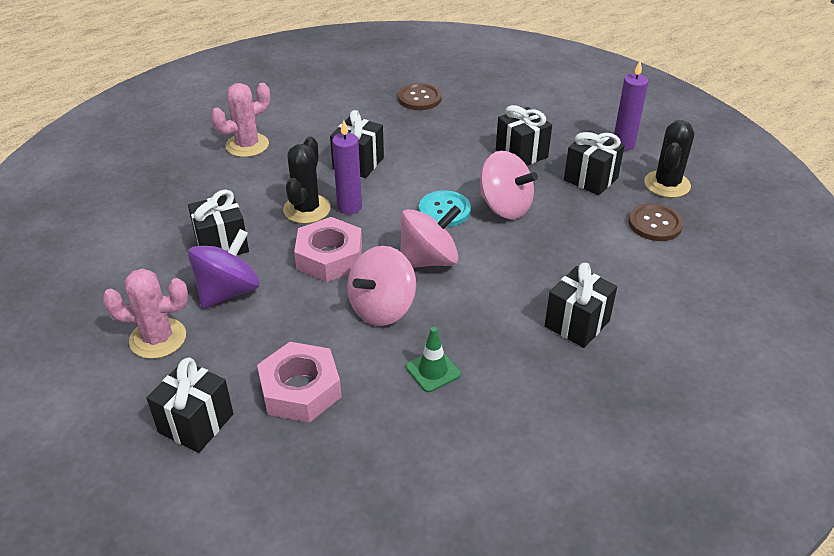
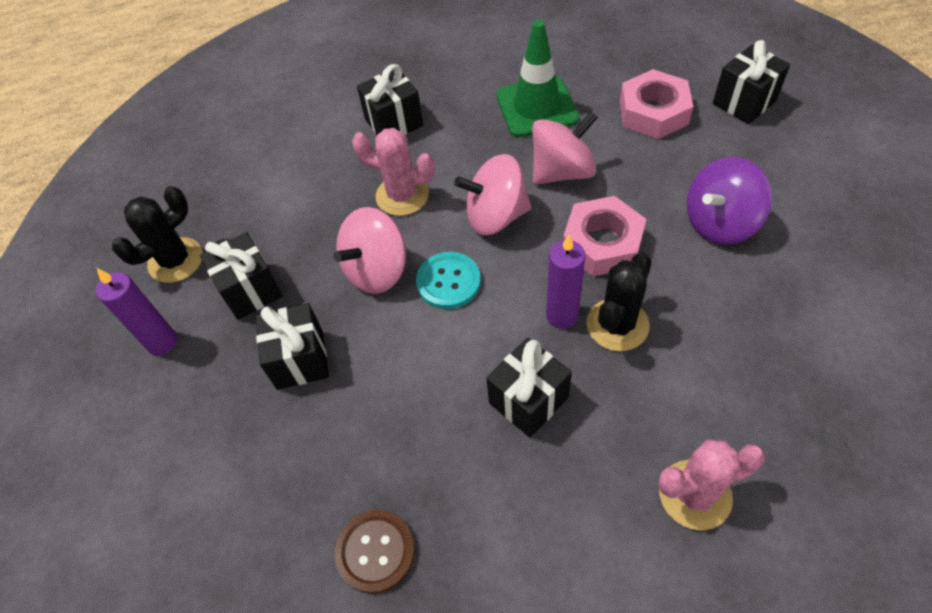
camera: 155 degrees left, 15 degrees up
(158, 338) = (790, 183): pink cactus -> pink cactus (402, 195)
(222, 245) = (729, 289): black gift -> none
(433, 370) = (536, 107): green traffic cone -> green traffic cone, size x1.87
(505, 207) = (376, 270): pink spinning top -> pink spinning top turned 105 degrees counterclockwise
(655, 224) = (238, 209): brown button -> none

